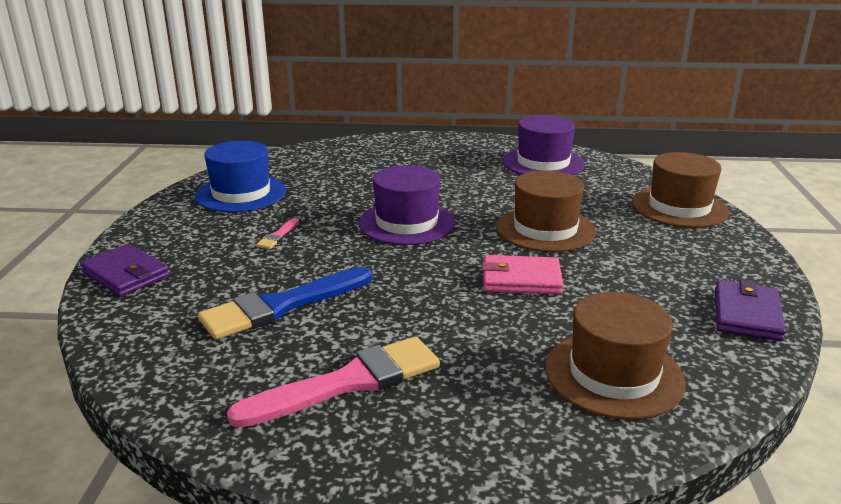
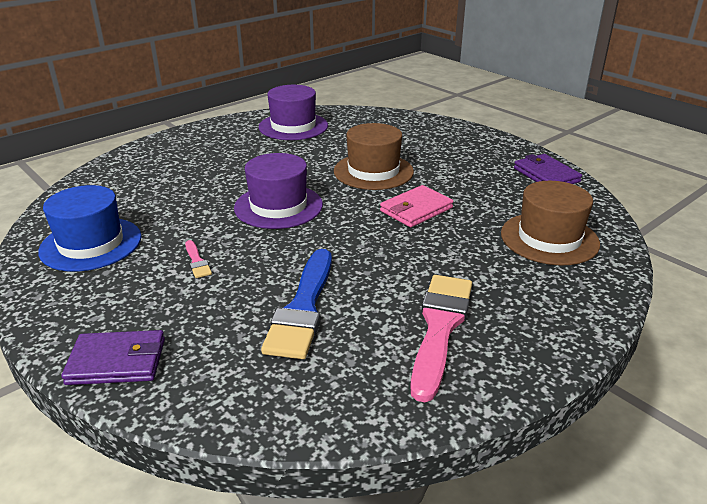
camera: 45 degrees left, 5 degrees up
(679, 207) = (419, 127): brown hat -> none

